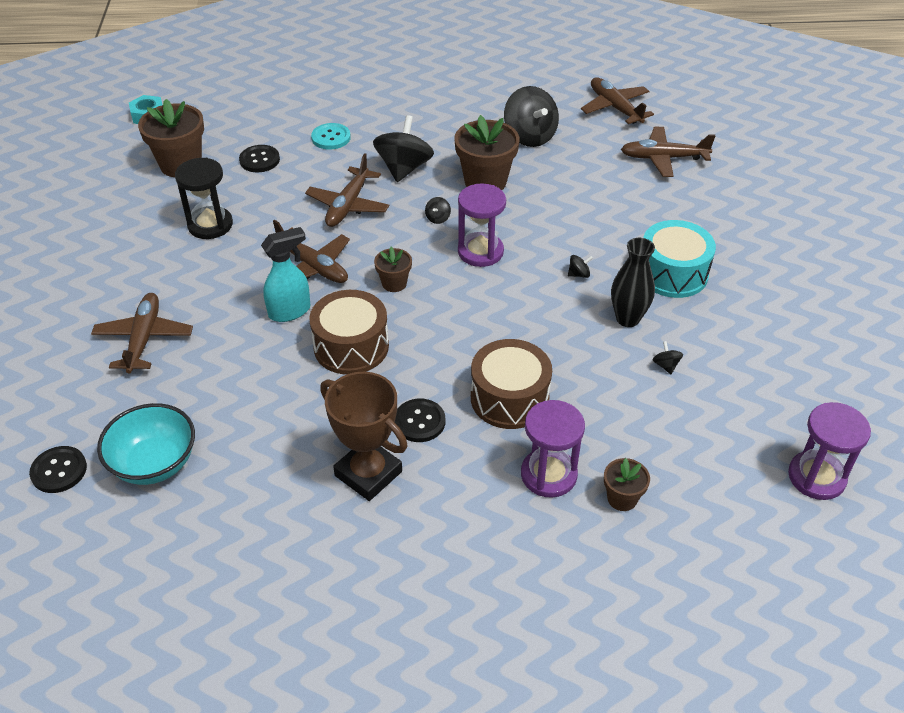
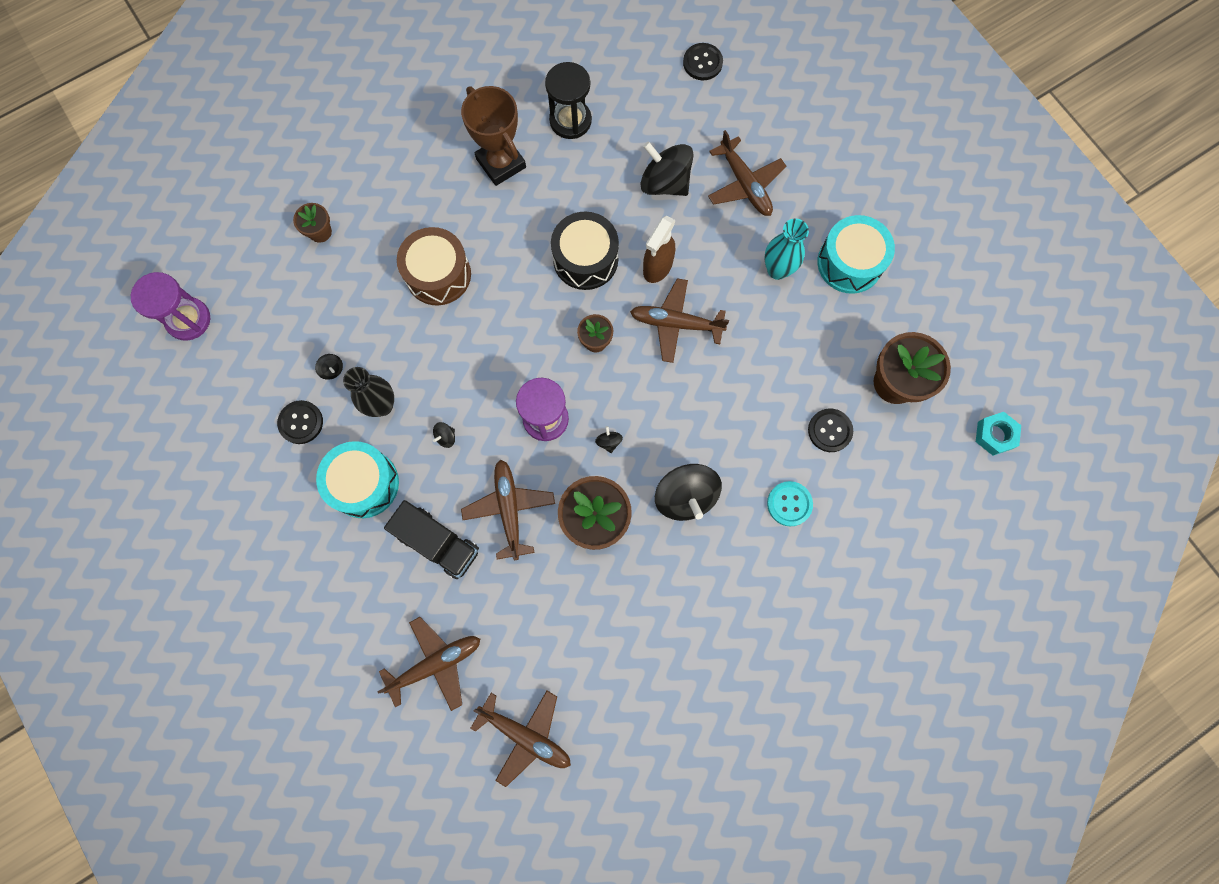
camera: 150 degrees right, 30 degrees up
(124, 244) = (849, 263): none -> turquoise drum
(154, 463) = (646, 98): turquoise bowl -> none
(188, 265) = (777, 270): none -> turquoise vase
(210, 225) = (800, 323): black hourglass -> black hourglass (570, 120)
(290, 311) = (657, 267): turquoise spray bottle -> brown spray bottle
(348, 205) = (700, 414): brown plane -> brown plane (509, 509)
(351, 346) = (585, 259): brown drum -> black drum
(368, 473) = (501, 163): brown trophy -> brown trophy turned 45 degrees clockwise
(419, 422) = (492, 220): black button -> black button (301, 422)
(530, 136) = (591, 623): black spinning top -> black spinning top (665, 182)
(548, 475) = (378, 225): purple hourglass -> none
(624, 216) = (438, 543): none -> black truck

